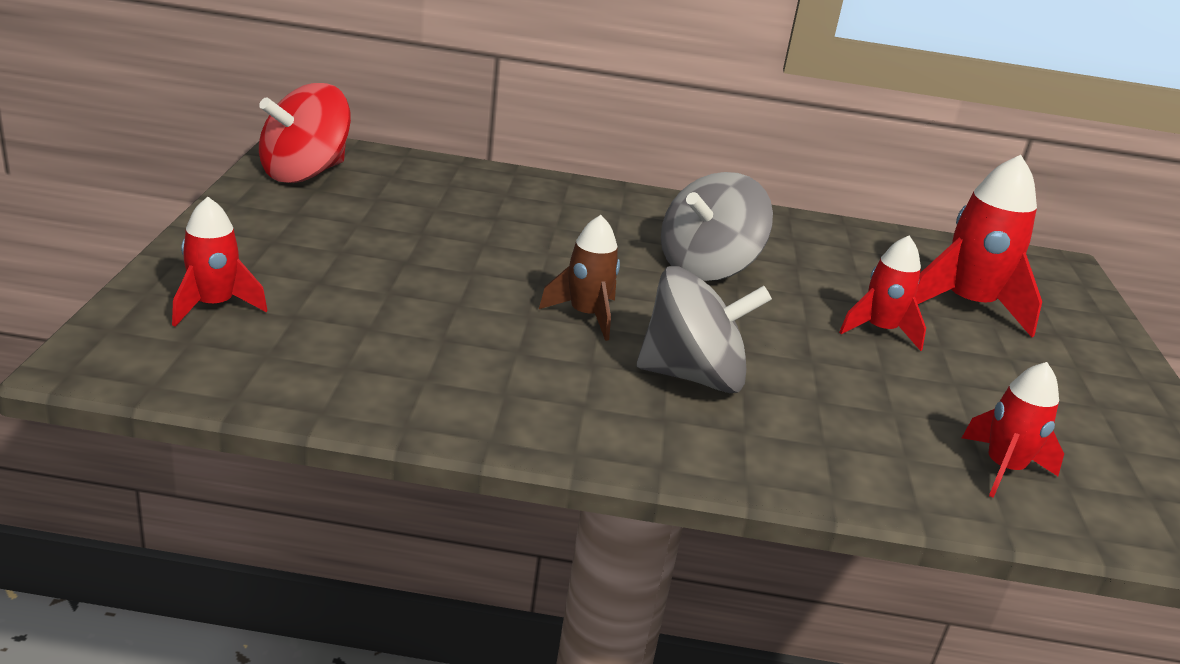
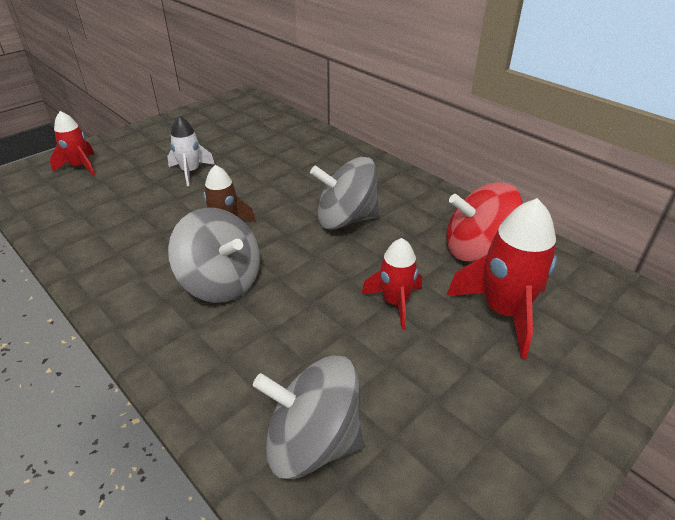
camera: 45 degrees right, 10 degrees up
(304, 173) = (219, 111): red spinning top -> red spinning top (477, 249)
(417, 266) = (190, 172): none -> white rocket
(1003, 469) = (313, 442): red rocket -> grey spinning top

